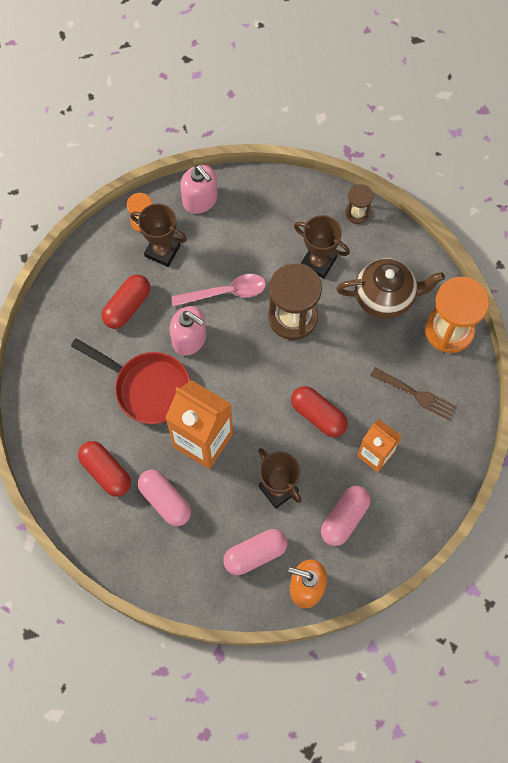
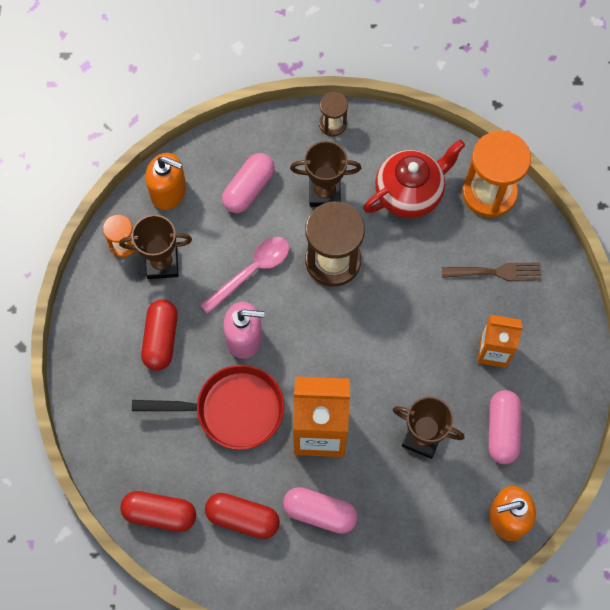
camera: 30 degrees left, 0 degrees up
(200, 200) = (169, 192): pink soap dispenser -> orange soap dispenser
(255, 554) = (439, 514): pink capsule -> pink capsule (248, 189)
(318, 415) = (416, 344): red capsule -> red capsule (160, 513)
(385, 297) = (410, 193): brown teapot -> red teapot

